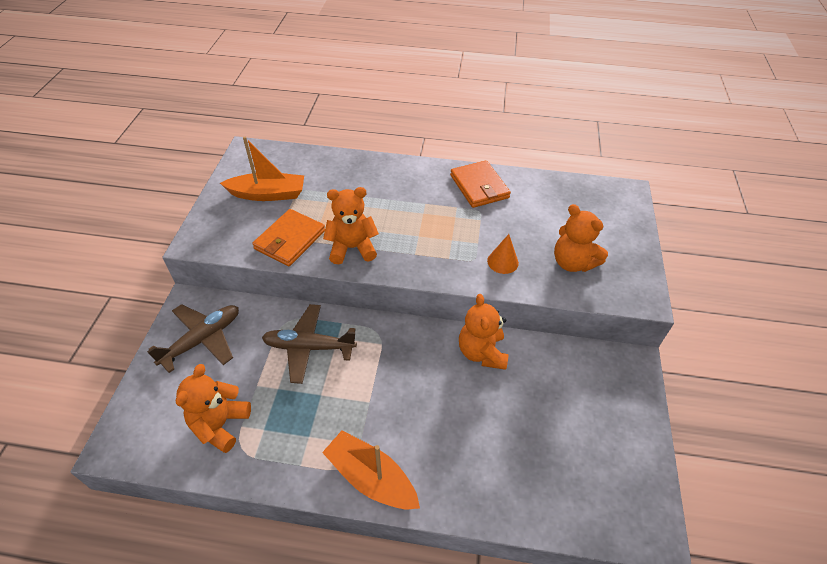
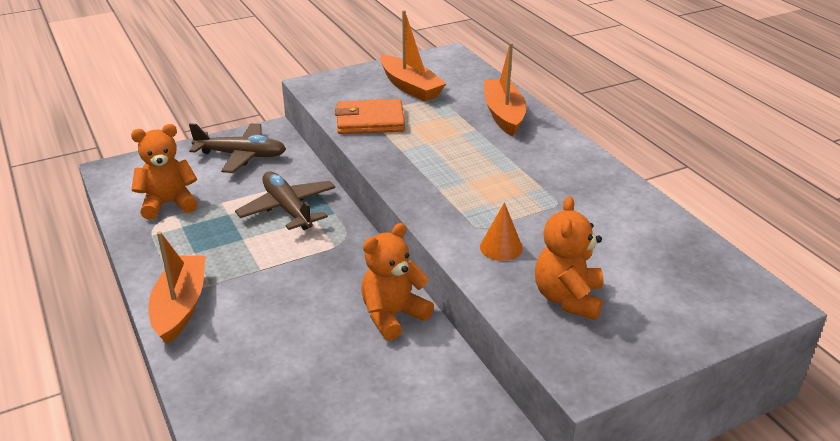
camera: 55 degrees right, 15 degrees down
(352, 248) = (401, 154): orange teddy bear -> none
(357, 173) = (503, 115): none -> orange boat
(479, 187) = (596, 188): orange wallet -> none

